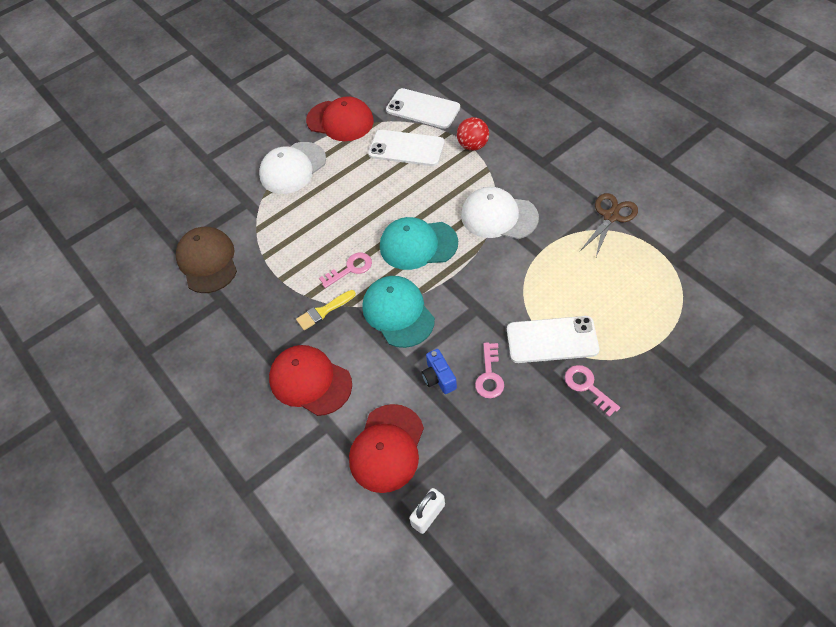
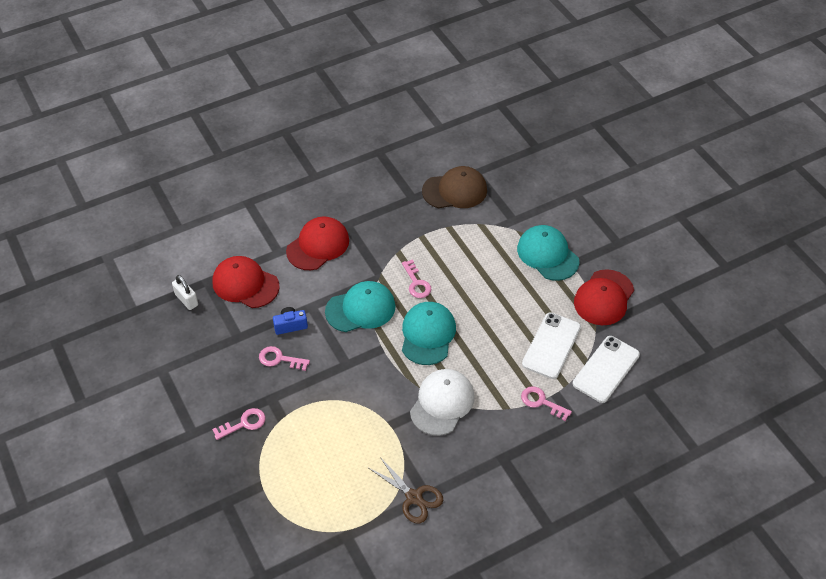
camera: 95 degrees right, 5 degrees down
(292, 168) = (547, 255): white cap -> turquoise cap
(323, 311) = (379, 260): yellow brush -> none
(473, 145) = (541, 402): red ball -> pink key
(552, 340) = (296, 410): white phone -> none

